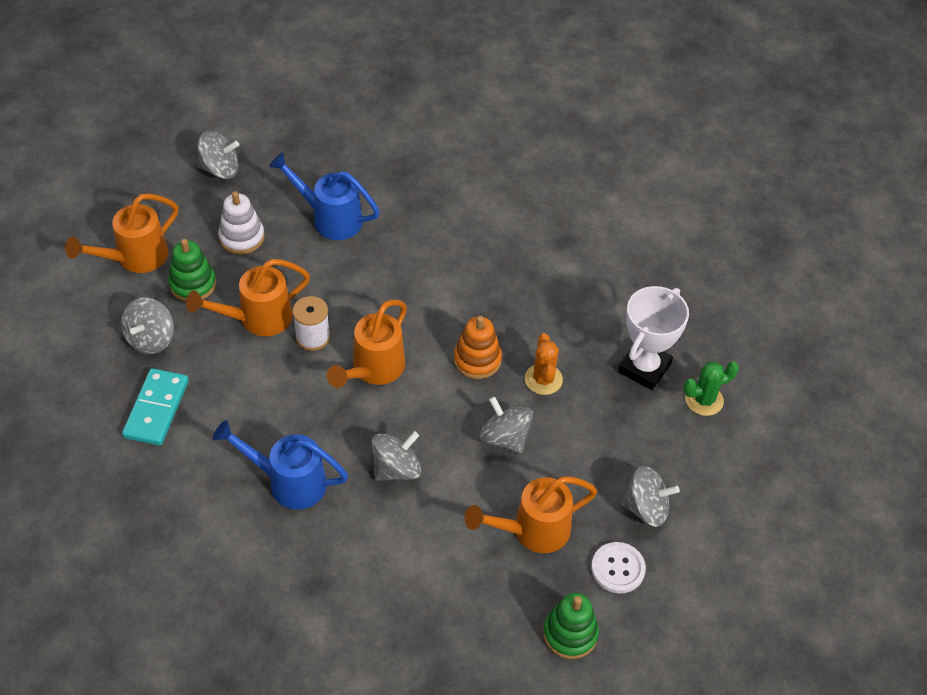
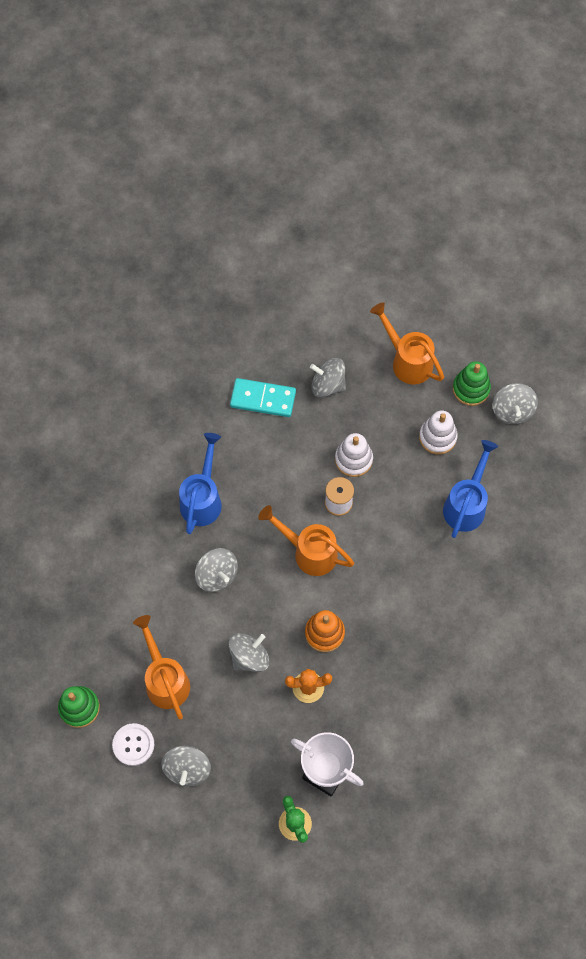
camera: 90 degrees right, 15 degrees up
(193, 284) = (384, 407): green stacking toy -> green stacking toy (471, 389)
(257, 319) = (353, 459): orange watering can -> white stacking toy

